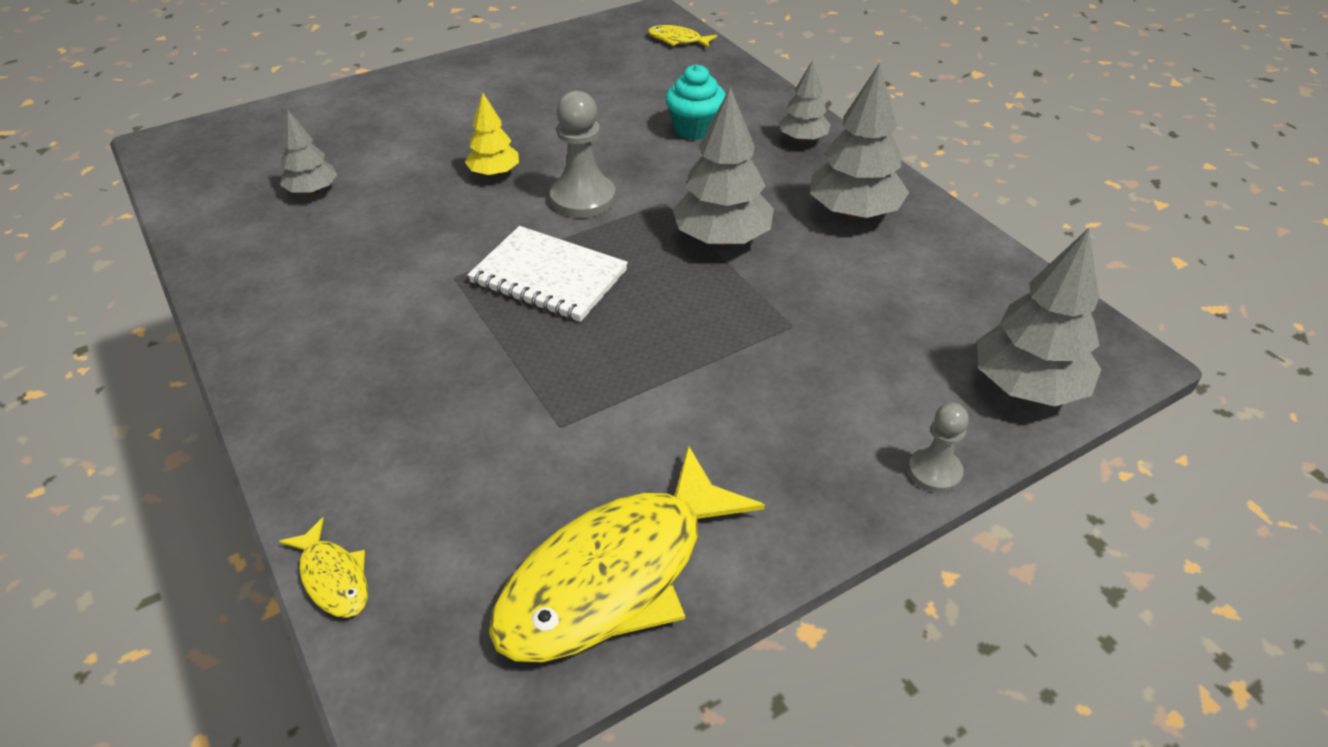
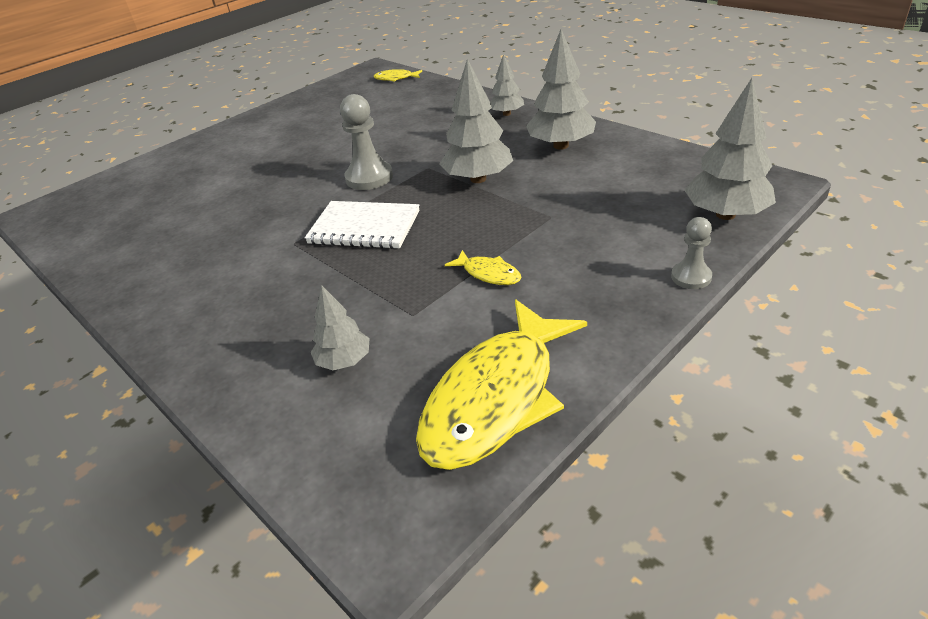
camera: 10 degrees left, 5 degrees down
(312, 191) = (164, 216): grey tree -> grey tree (344, 361)
(333, 578) = (276, 457): yellow fish -> yellow fish (488, 274)
(494, 173) = (298, 177): yellow tree -> none
(695, 129) = (430, 123): turquoise cupcake -> none

